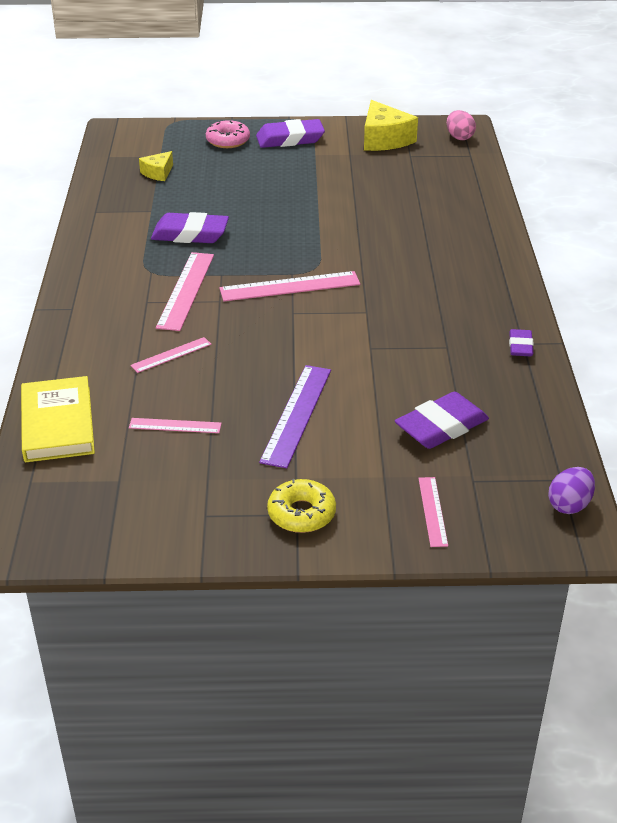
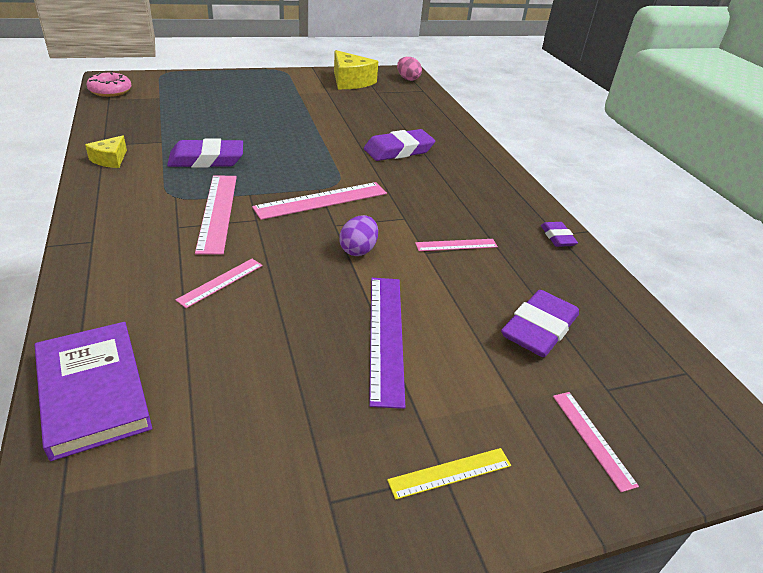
camera: 20 degrees left, 0 degrees up
(57, 424) = (93, 391): yellow book -> purple book
(158, 173) = (161, 110): yellow cheese -> yellow cheese (110, 159)
(175, 426) = (250, 371): pink ruler -> pink ruler (456, 245)
(228, 141) = (219, 85): pink donut -> pink donut (110, 91)
(290, 139) = (273, 83): purple eraser -> purple eraser (398, 150)
(301, 513) = (450, 473): yellow donut -> yellow ruler
(569, 505) = (716, 403): purple egg -> purple egg (358, 250)

